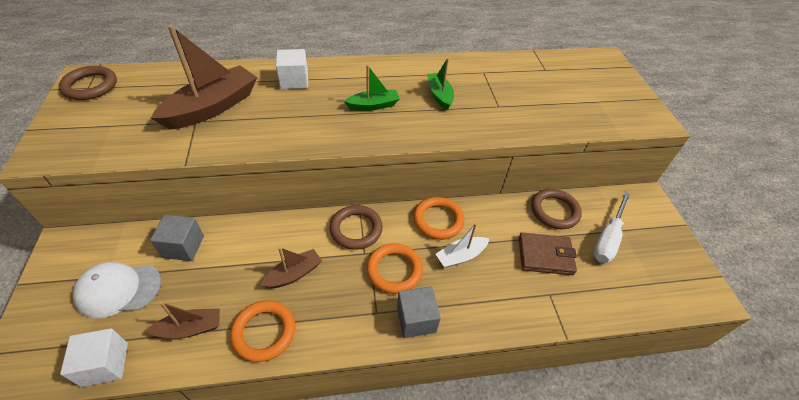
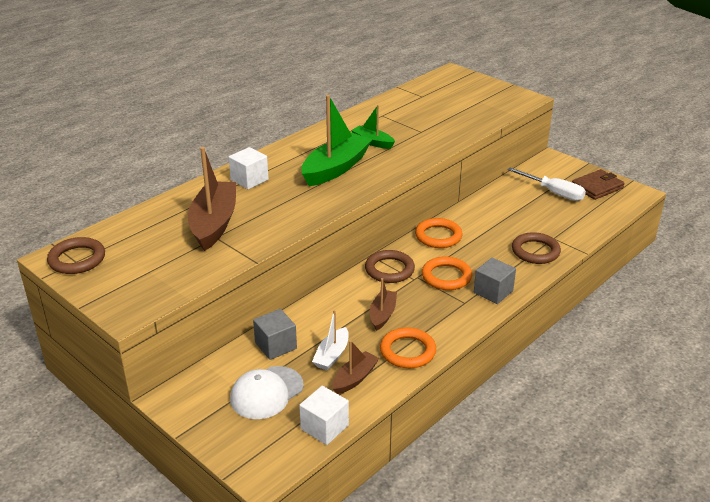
camera: 35 degrees left, 15 degrees down
(373, 105) = (335, 168): green boat -> green boat, size x1.87
(461, 256) = (478, 247): white boat -> white boat (332, 355)
(545, 256) = (528, 220): brown wallet -> brown wallet (597, 187)
(554, 211) = (505, 194): brown ring -> brown ring (535, 251)
(607, 238) = (553, 192): white screwdriver -> white screwdriver turned 45 degrees counterclockwise

